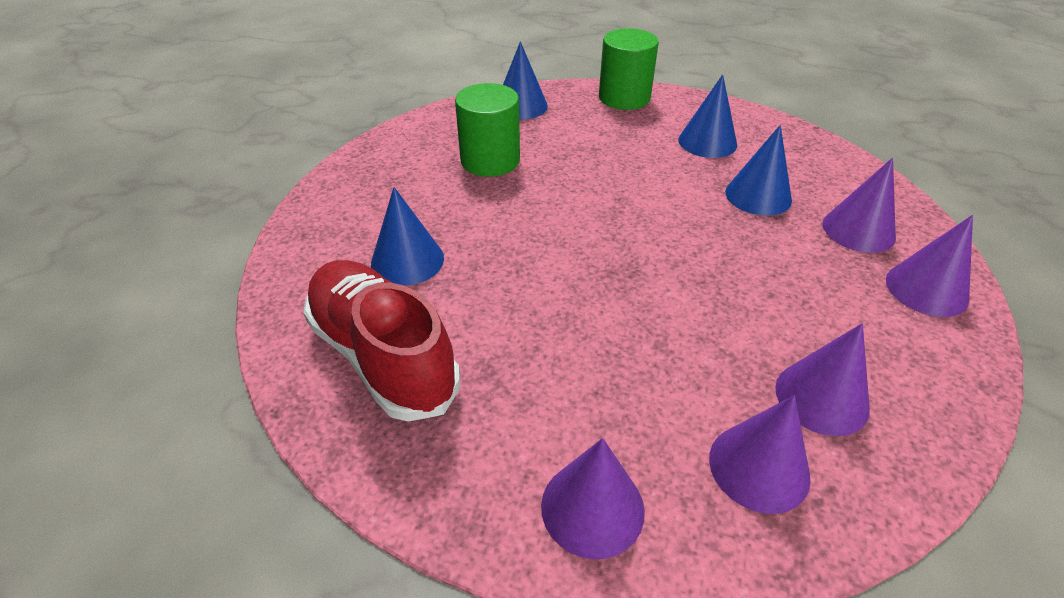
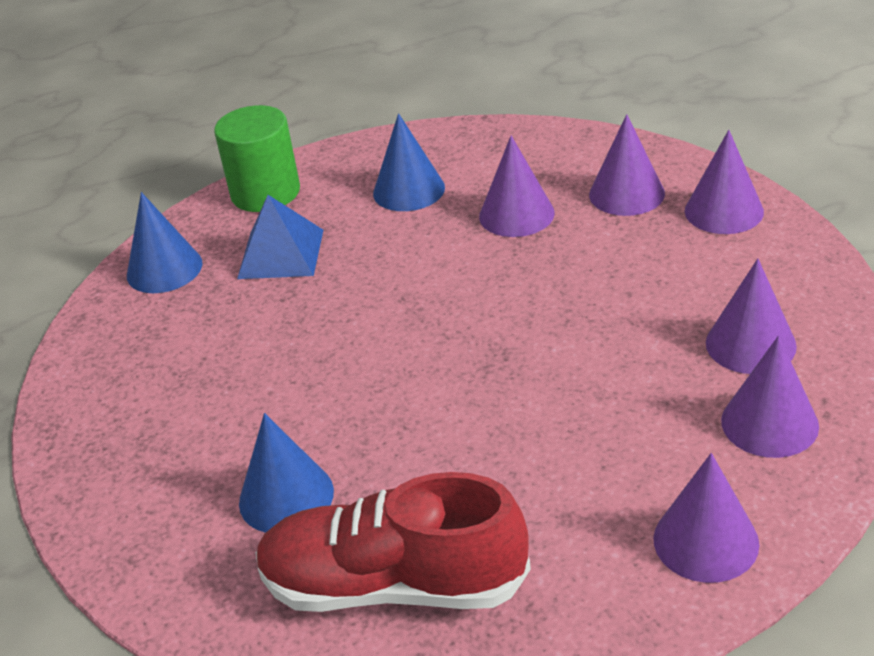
camera: 40 degrees left, 5 degrees down
(490, 160) = (220, 347): green cylinder -> none
(587, 133) = (281, 254): none -> blue pyramid
(758, 196) = (516, 214): blue cone -> purple cone

